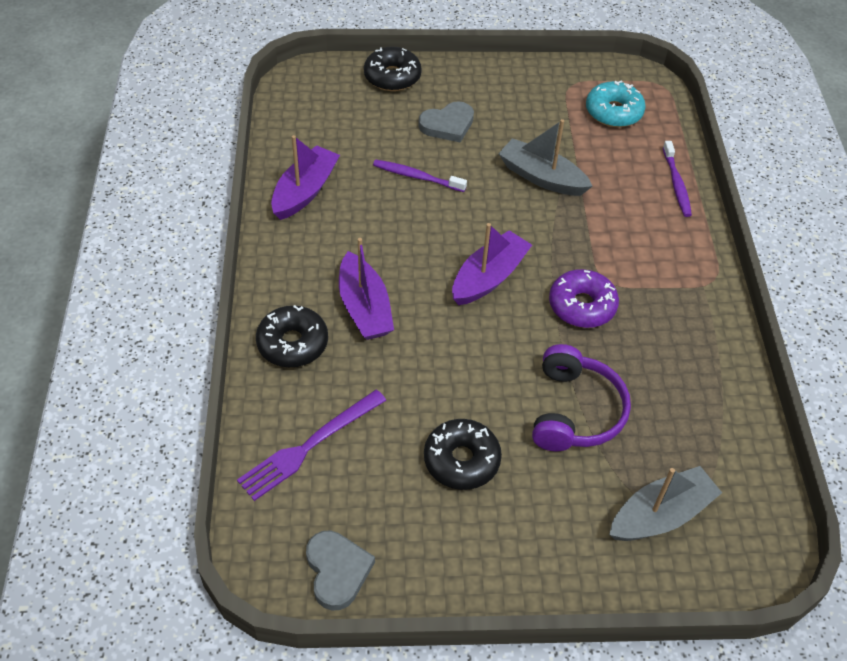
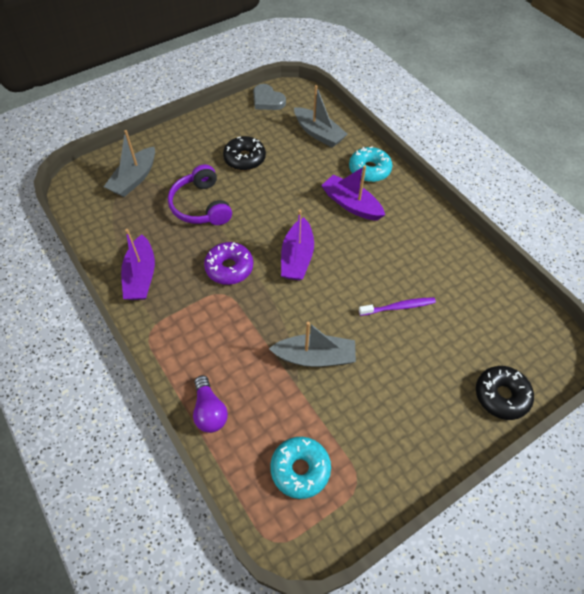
camera: 150 degrees right, 5 degrees up
(292, 343) = (369, 170): black donut -> turquoise donut
(305, 191) = (454, 257): purple boat -> purple boat (141, 276)
(309, 446) = (318, 133): purple fork -> grey boat
(447, 125) = (418, 368): grey heart -> none
(676, 184) = (209, 411): purple toothbrush -> purple light bulb

